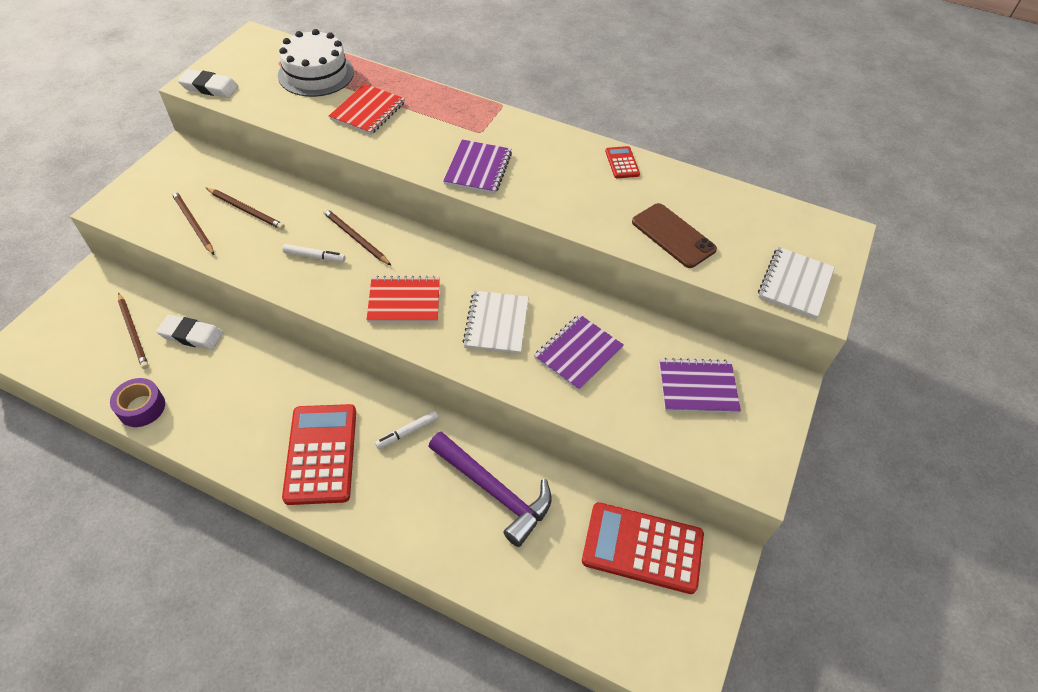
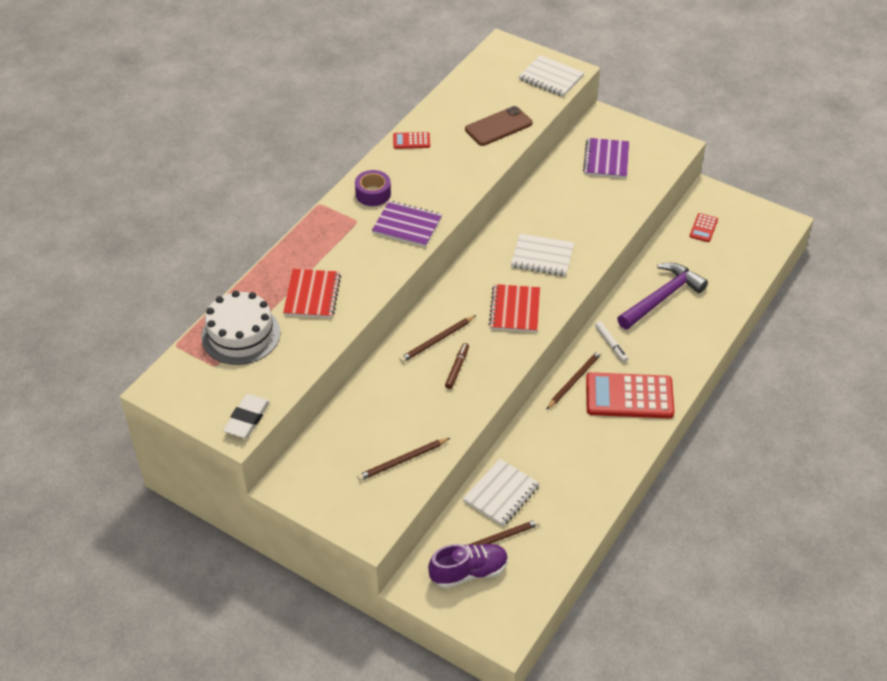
camera: 80 degrees left, 5 degrees down
(98, 314) = (469, 572): none -> purple shoe
(141, 407) = (580, 521): purple tape -> purple tape (373, 194)
(191, 335) = (501, 494): white eraser -> white notebook
(246, 210) = (388, 421): brown pencil -> brown pencil (574, 380)
(314, 256) = (457, 368): white marker -> brown marker
(368, 111) = (312, 295): red notebook -> red notebook turned 60 degrees clockwise
(578, 353) = (573, 215): purple notebook -> none
(642, 548) = (703, 228): red calculator -> red calculator, size x0.46

